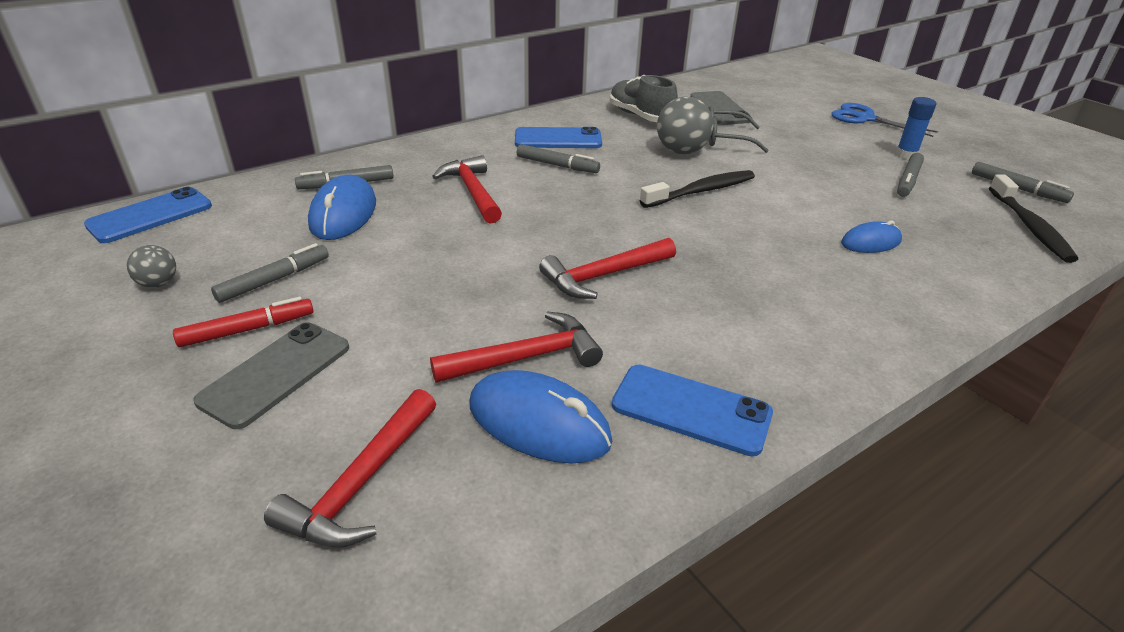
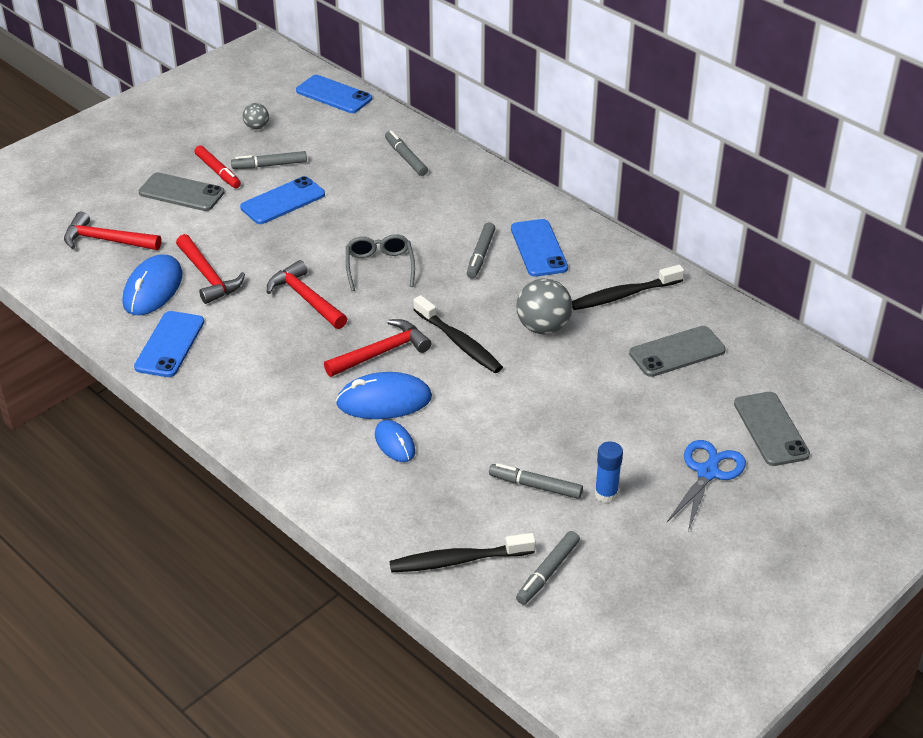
camera: 80 degrees right, 5 degrees up
(274, 280) = (269, 165): grey marker -> grey marker turned 135 degrees clockwise
(343, 213) = (360, 168): blue mouse -> blue mouse (384, 401)
(374, 276) = (283, 201): none -> blue phone
(472, 192) = (414, 219): red hammer -> red hammer (381, 352)
(640, 116) = (623, 295): grey shoe -> black toothbrush
(726, 138) = (590, 357): grey glasses -> grey glasses (379, 267)
(809, 94) = (771, 429): none -> grey phone

